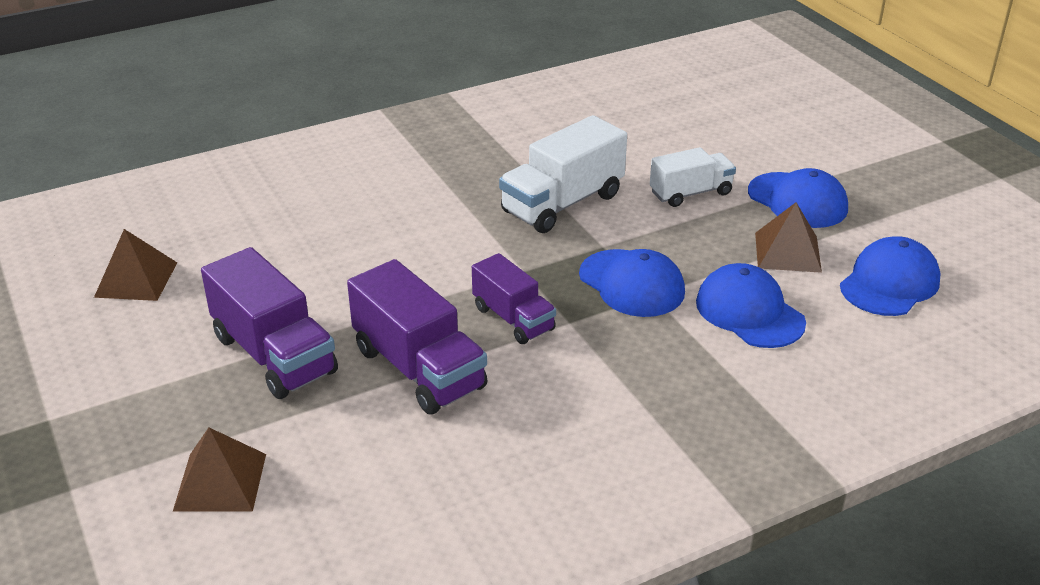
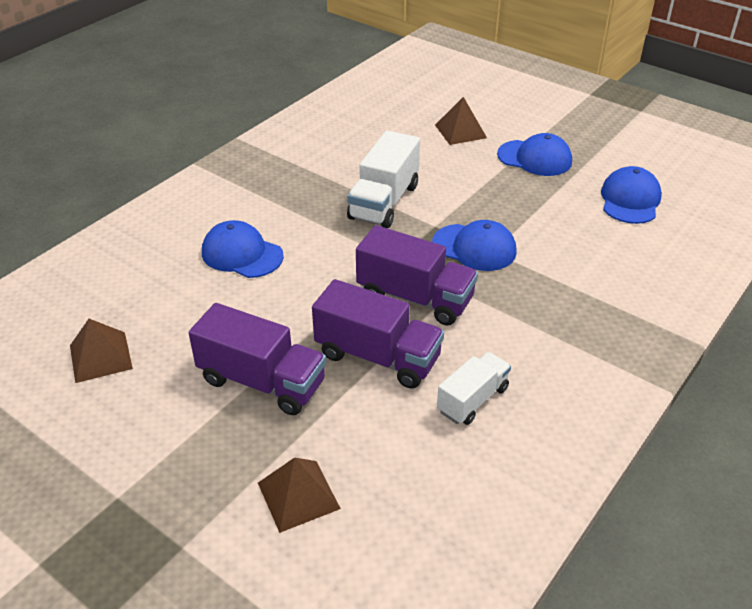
camera: 25 degrees left, 5 degrees up
(513, 319) = (415, 298): purple truck -> purple truck, size x1.58
(690, 193) = (464, 171): white truck -> white truck (472, 400)
(749, 312) = (563, 245): blue cap -> blue cap (242, 254)
(787, 252) = (555, 196): brown pyramid -> brown pyramid (460, 131)

